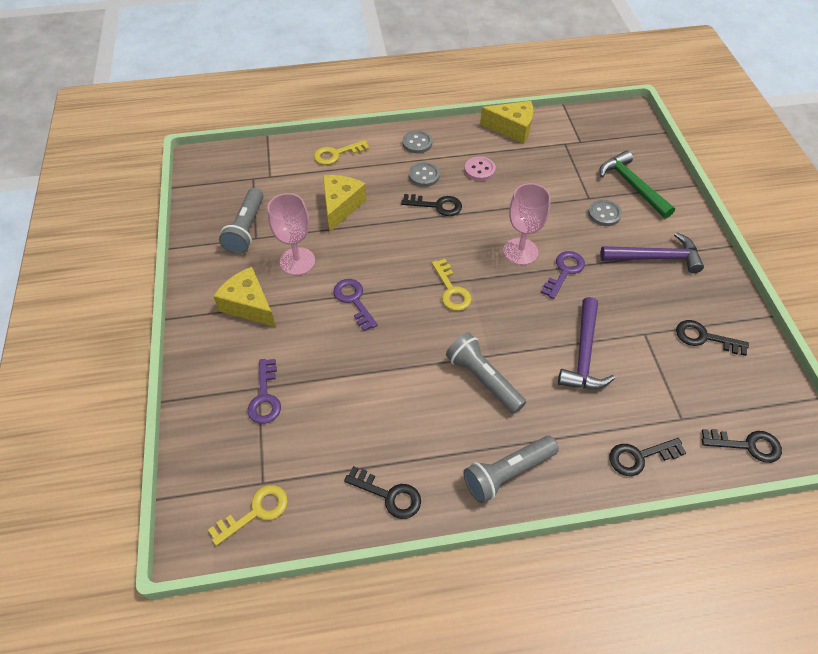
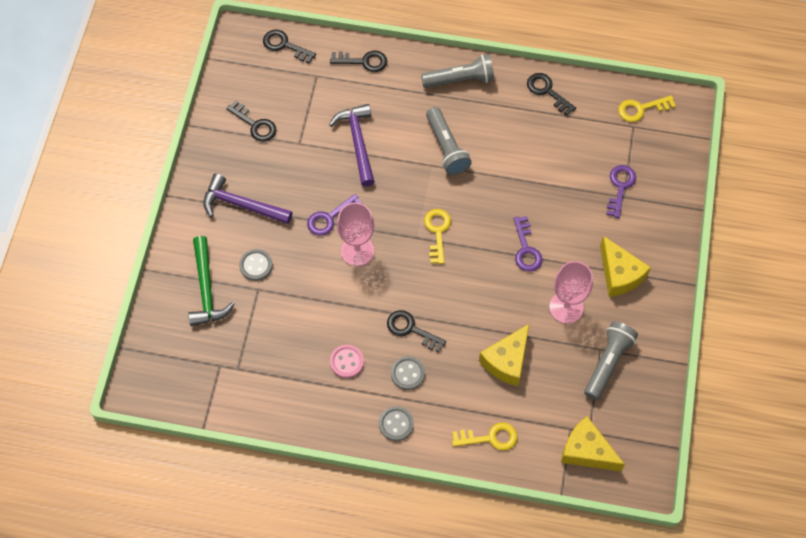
camera: 160 degrees left, 10 degrees up
(512, 128) = (282, 410): yellow cheese -> yellow cheese (586, 451)
(583, 354) = (358, 142): purple hammer -> purple hammer turned 45 degrees counterclockwise

